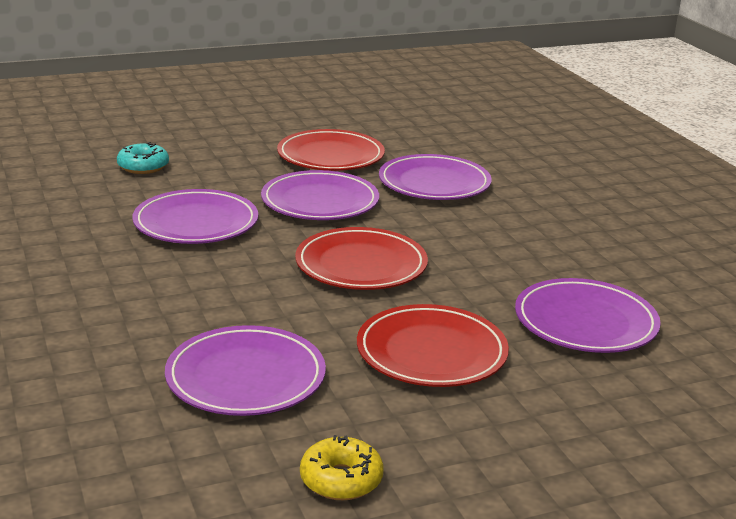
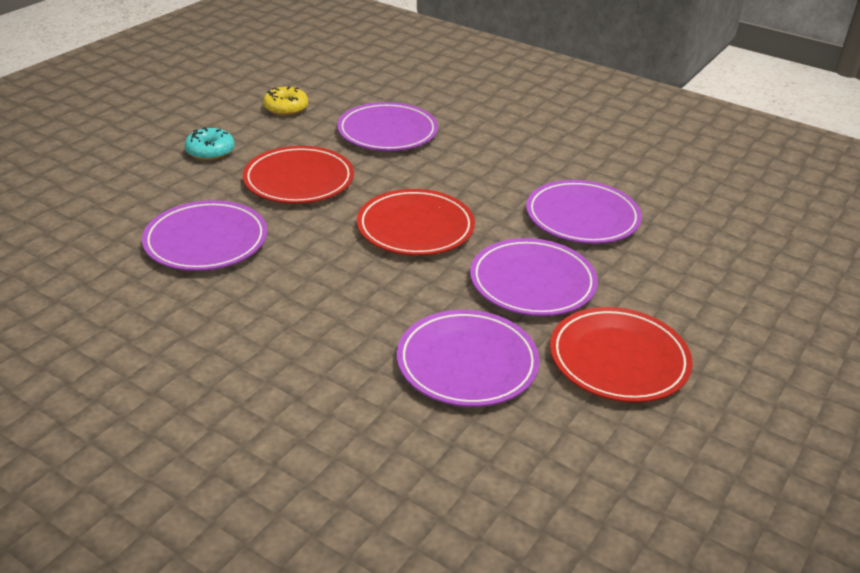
camera: 145 degrees right, 10 degrees up
(143, 167) = (729, 258): turquoise donut -> turquoise donut (210, 151)

